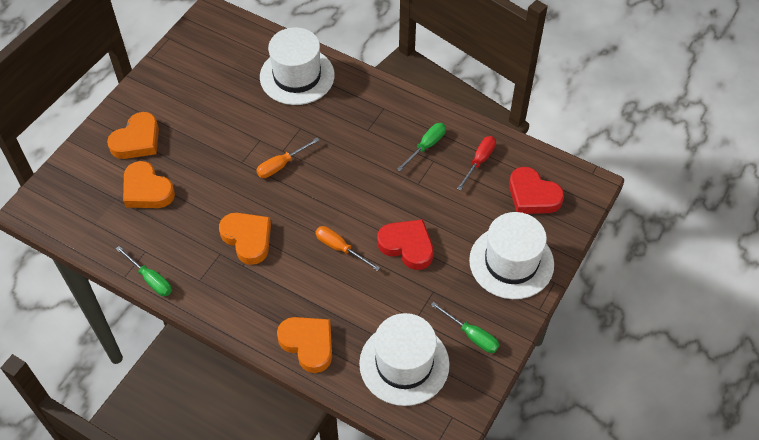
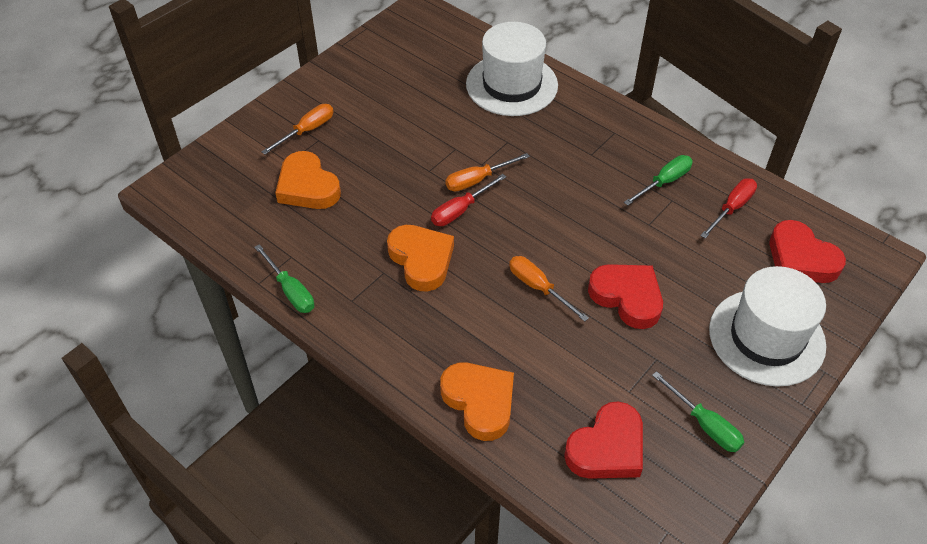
camera: 10 degrees right, 5 degrees down
(137, 140) = (307, 130): orange heart -> orange screwdriver
(271, 193) = (460, 210): none -> red screwdriver
(404, 364) = (607, 448): white hat -> red heart

